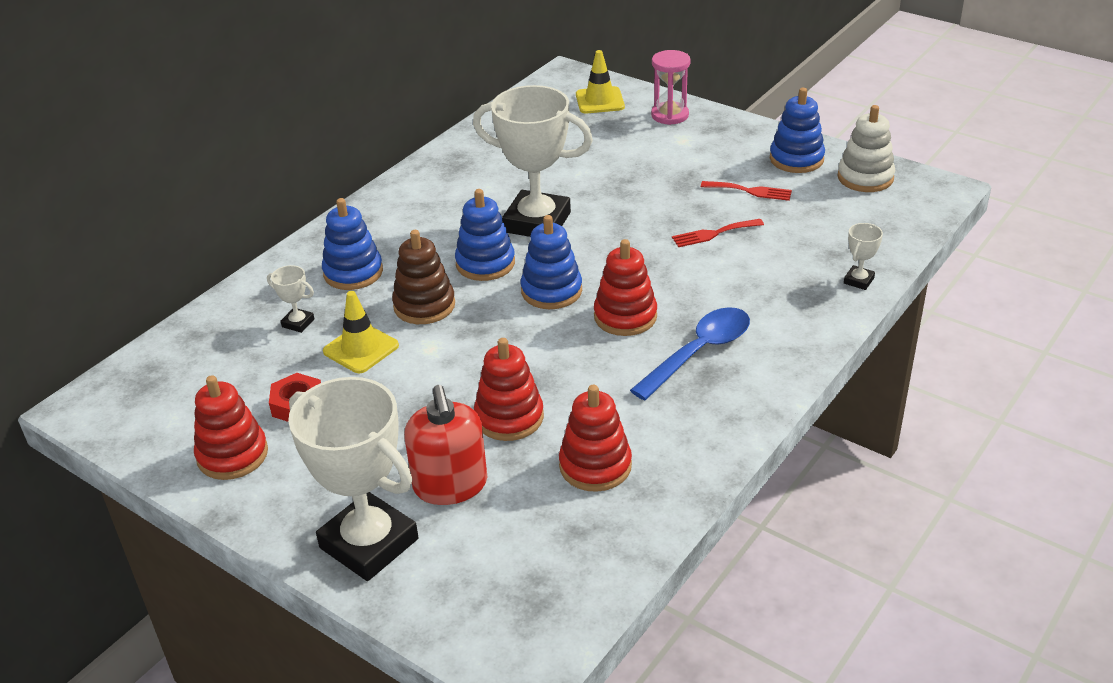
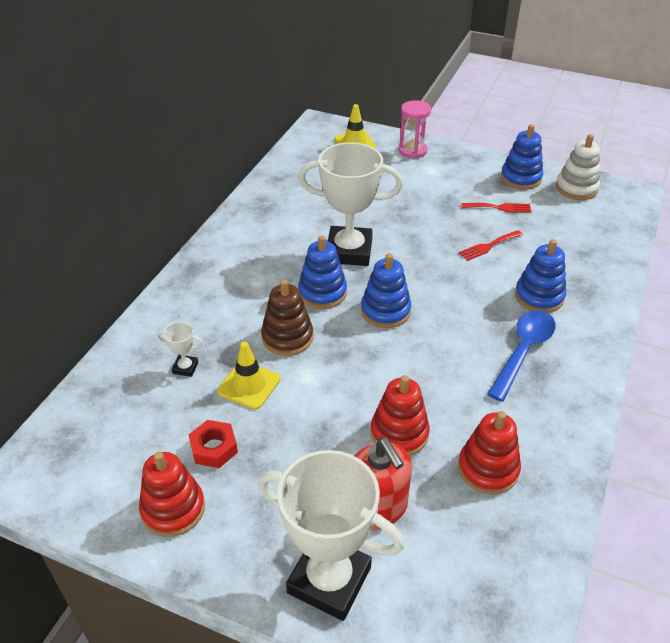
camera: 15 degrees left, 5 degrees up
(353, 272) = (215, 314): blue stacking toy -> blue stacking toy (539, 296)
(625, 316) = (453, 326): red stacking toy -> none
(858, 280) = (611, 274): white trophy -> none

